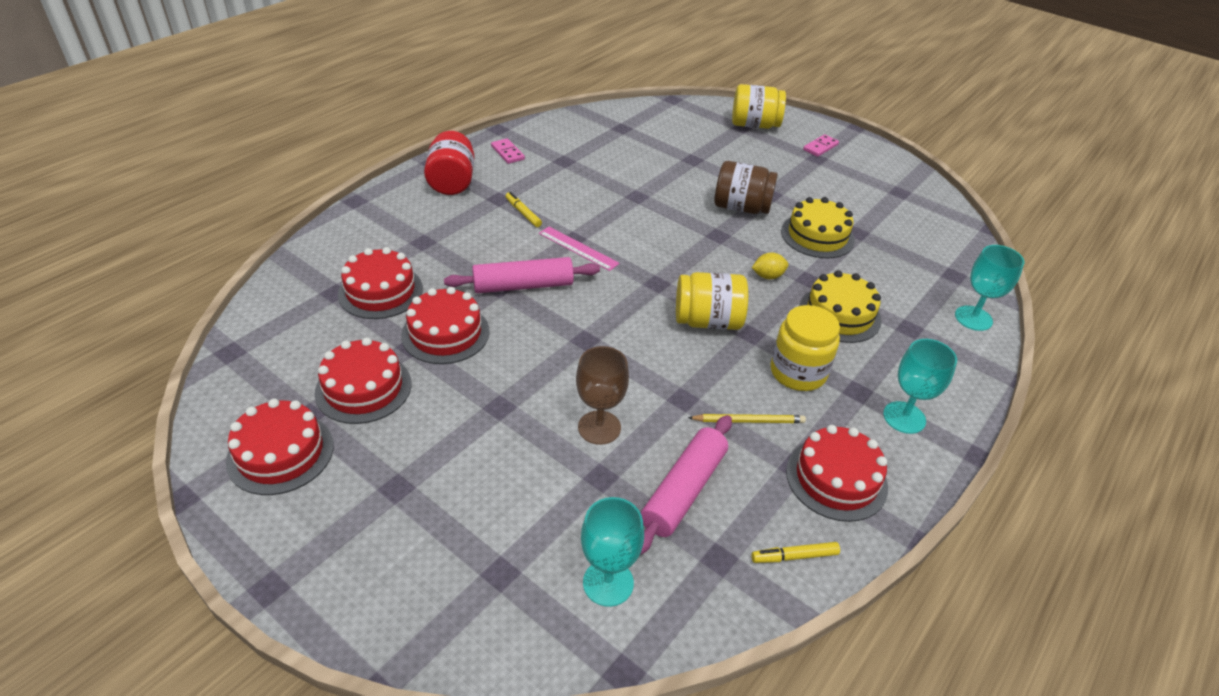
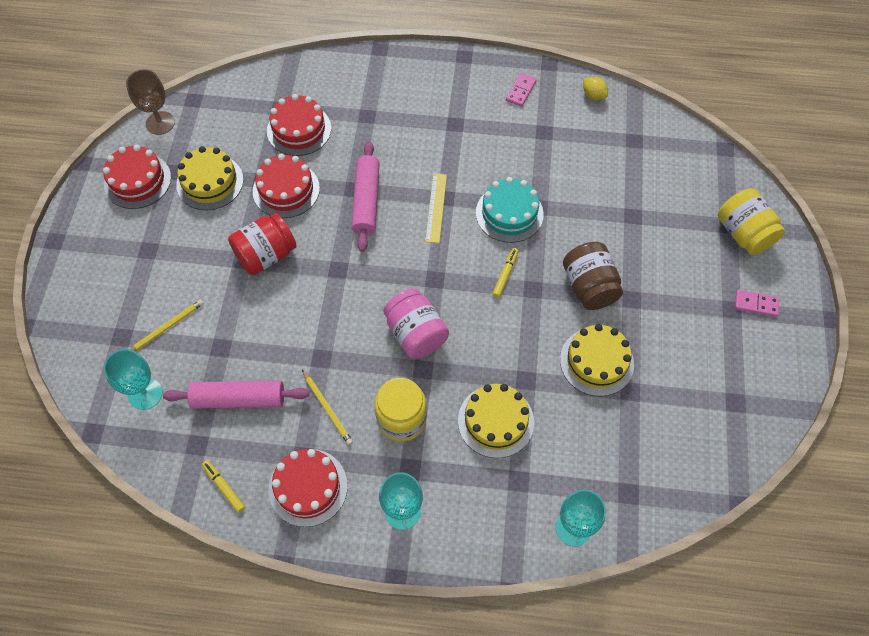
camera: 60 degrees right, 20 degrees up
(363, 388) = (210, 182): red cake -> yellow cake
(452, 182) = (450, 84): red jar -> red jar (266, 255)
(523, 213) = (450, 149): yellow marker -> yellow marker (505, 274)
(523, 286) = (366, 201): pink rolling pin -> pink rolling pin turned 45 degrees clockwise
(528, 517) = (167, 327): none -> yellow pencil
(578, 248) = (436, 207): pink ruler -> yellow ruler
(599, 427) = (261, 323): brown goblet -> brown goblet (160, 123)
(628, 213) = (509, 213): none -> turquoise cake
(708, 321) = (416, 334): yellow jar -> pink jar
(768, 276) = (506, 349): yellow lemon -> yellow lemon (593, 95)

